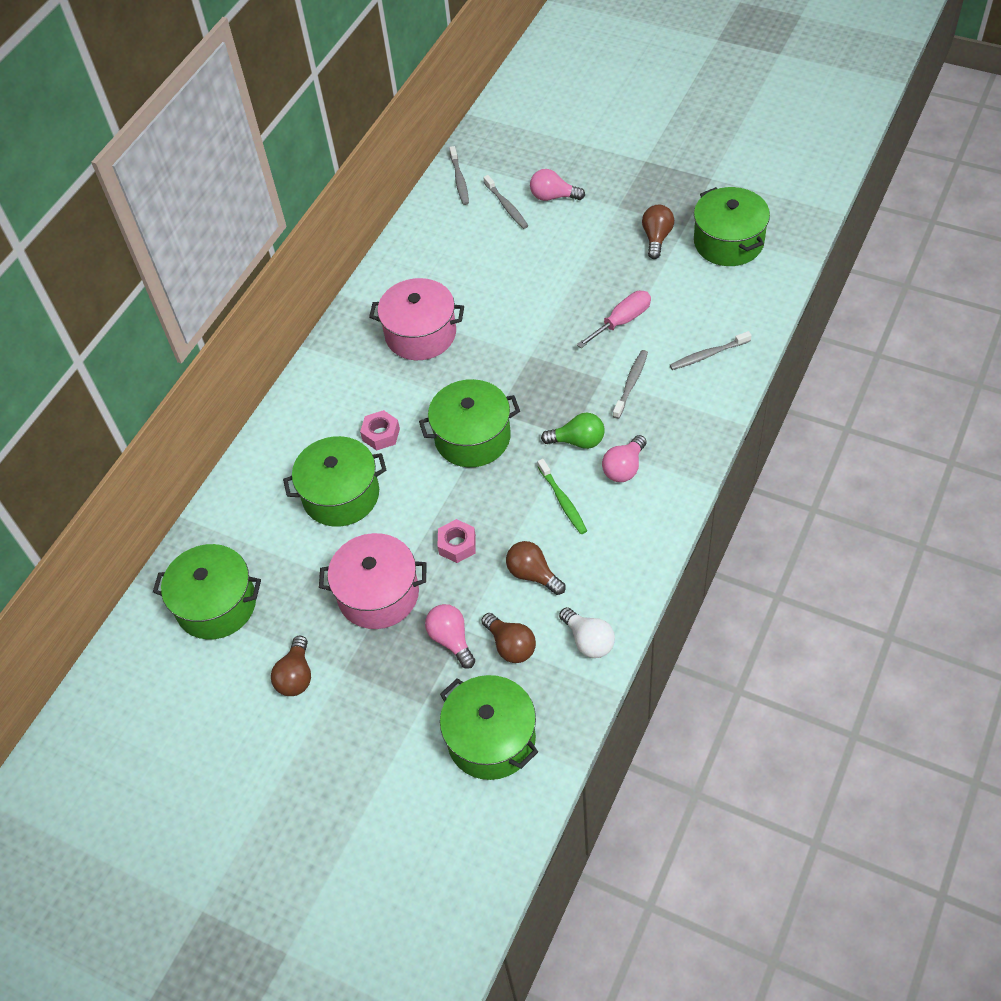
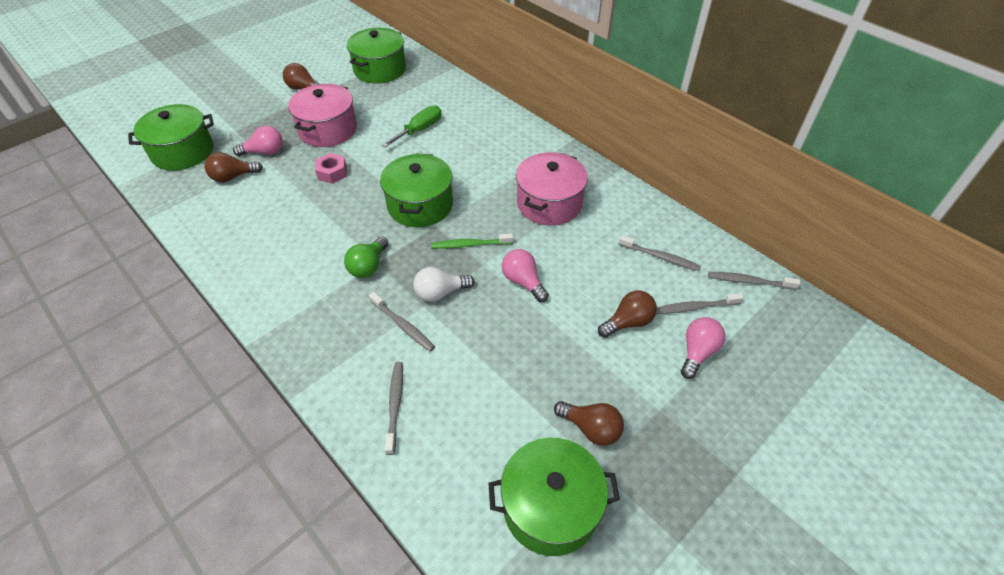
camera: 105 degrees right, 5 degrees down
(341, 495) = (419, 130): green pot -> green screwdriver
(381, 434) = (458, 159): pink nut -> none
(457, 238) = (660, 257): none -> grey toothbrush
(533, 574) = (274, 203): brown light bulb -> brown light bulb (628, 322)
(563, 501) = (320, 238): green toothbrush -> green toothbrush (470, 245)
(588, 641) = (197, 215): white light bulb -> white light bulb (440, 293)
(622, 321) = (484, 347): pink screwdriver -> none
(624, 468) = (318, 287): pink light bulb -> pink light bulb (523, 282)

